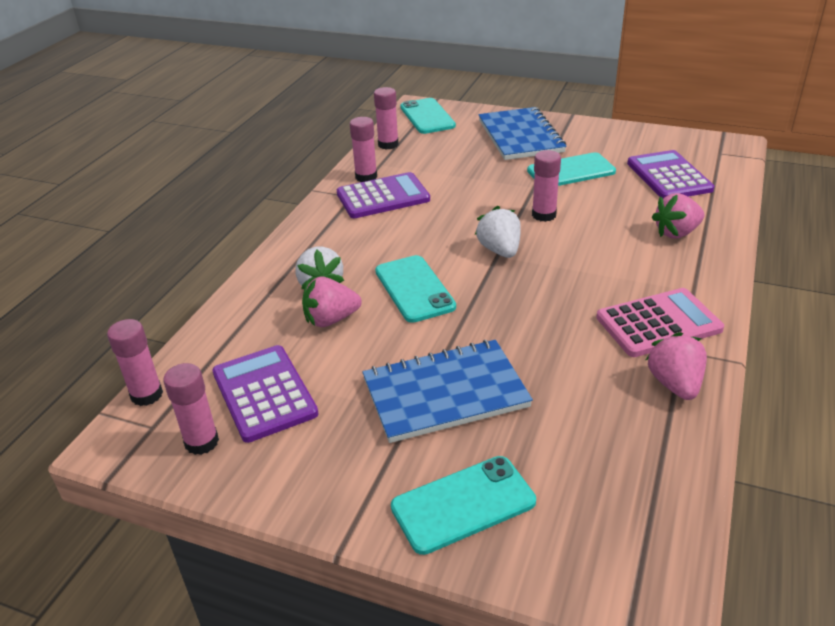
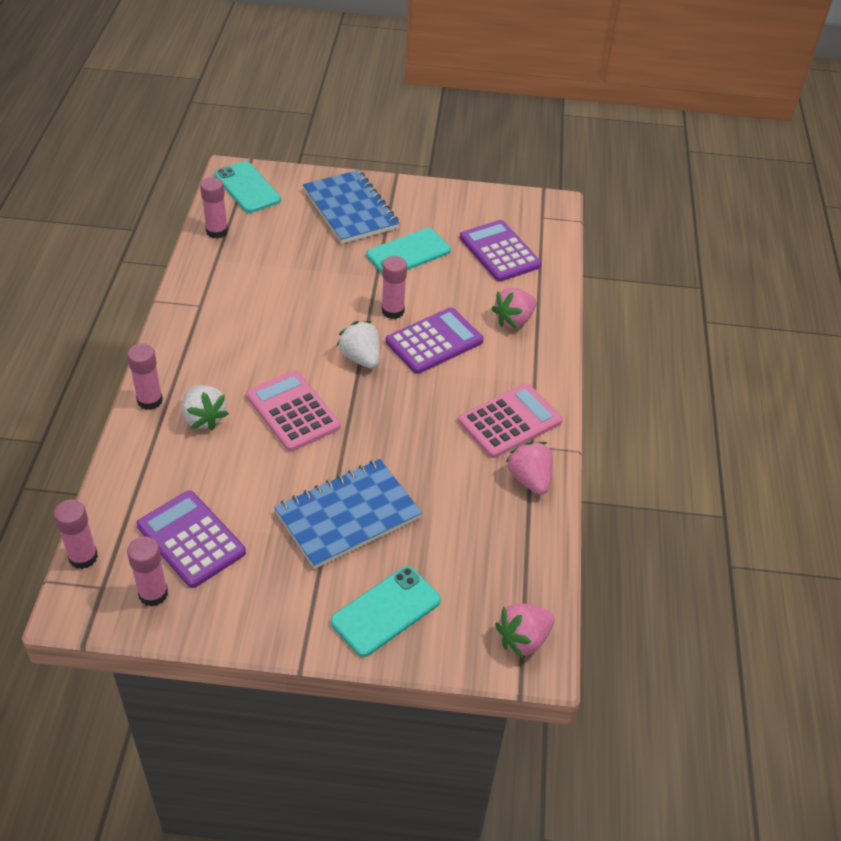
camera: 20 degrees left, 10 degrees up
(331, 320) = (226, 455): pink strawberry -> pink strawberry (523, 639)
(366, 177) = (206, 278): pink glue stick -> pink glue stick (150, 400)
(383, 197) = (232, 303): purple calculator -> purple calculator (434, 341)
(414, 289) = (293, 411): turquoise phone -> pink calculator

